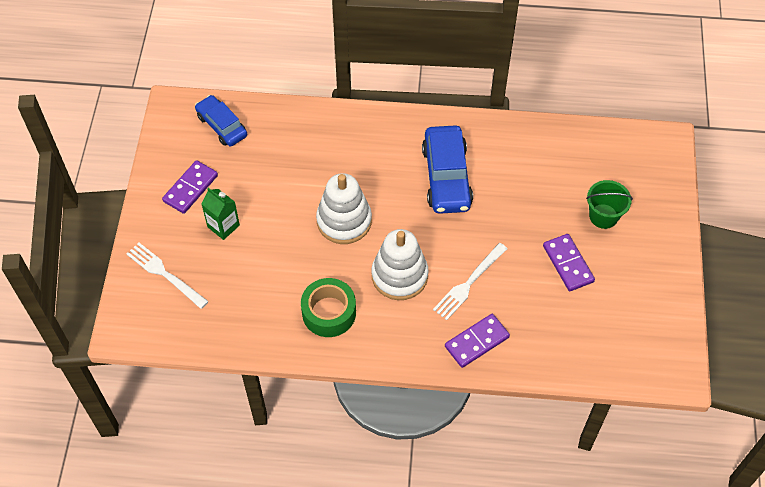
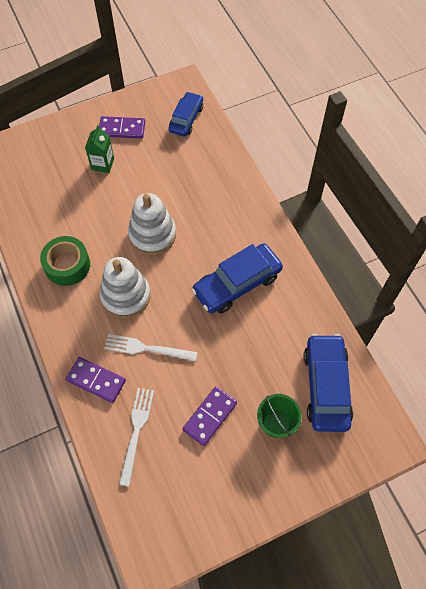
camera: 60 degrees right, 5 degrees up
(164, 273) = (44, 151): white fork -> white fork (136, 430)
(590, 161) = (326, 386): none -> blue car

